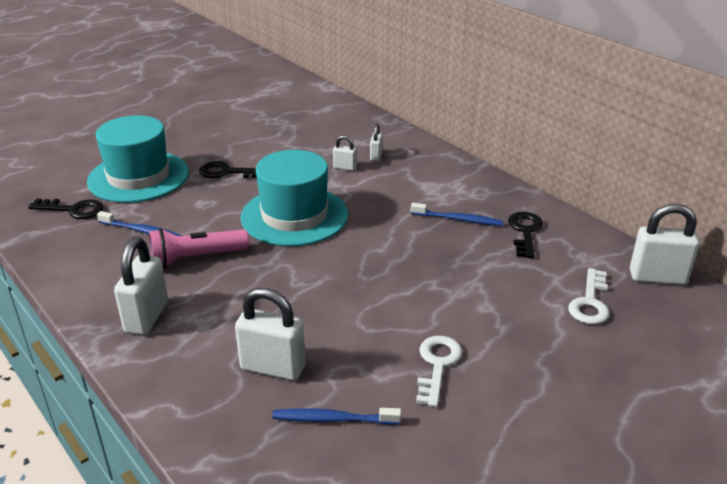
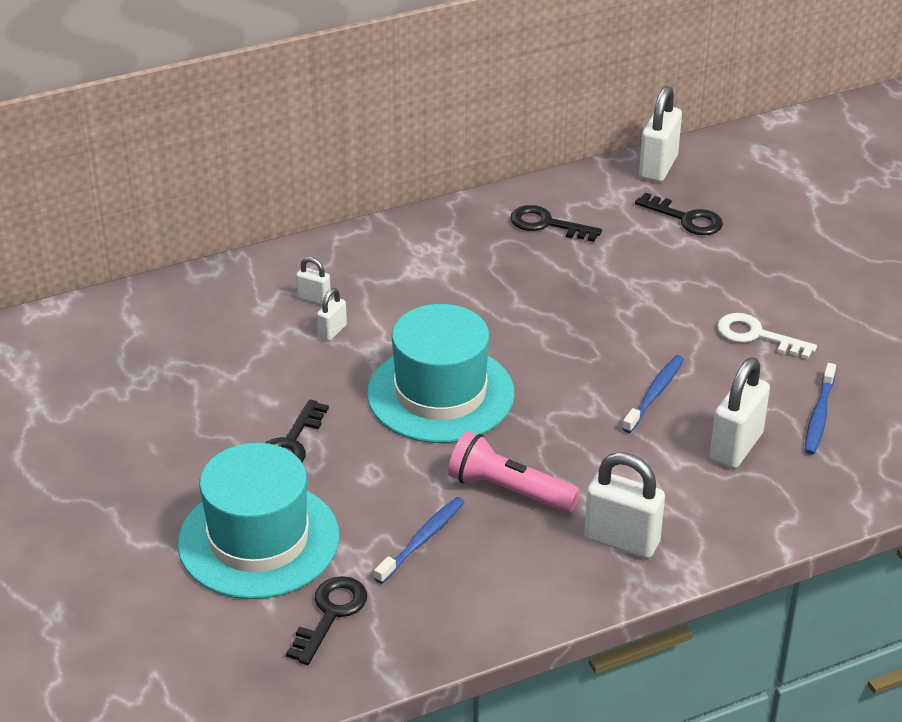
camera: 75 degrees left, 5 degrees up
(196, 258) = (509, 490): pink flashlight -> pink flashlight turned 120 degrees clockwise
(458, 219) = (503, 265): blue toothbrush -> blue toothbrush (654, 394)
(590, 302) = (686, 219): white key -> black key

